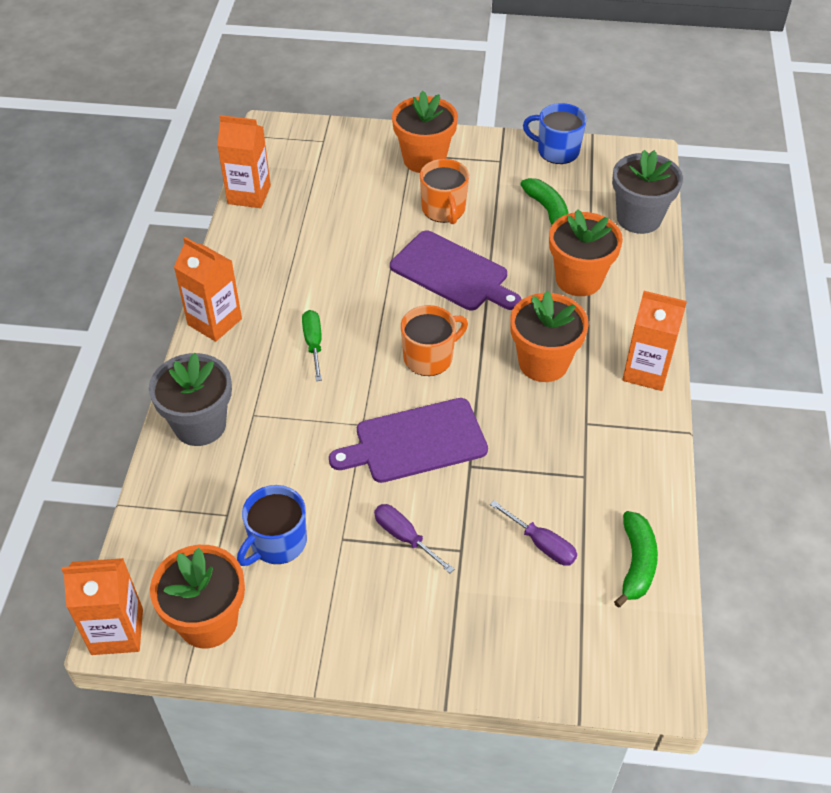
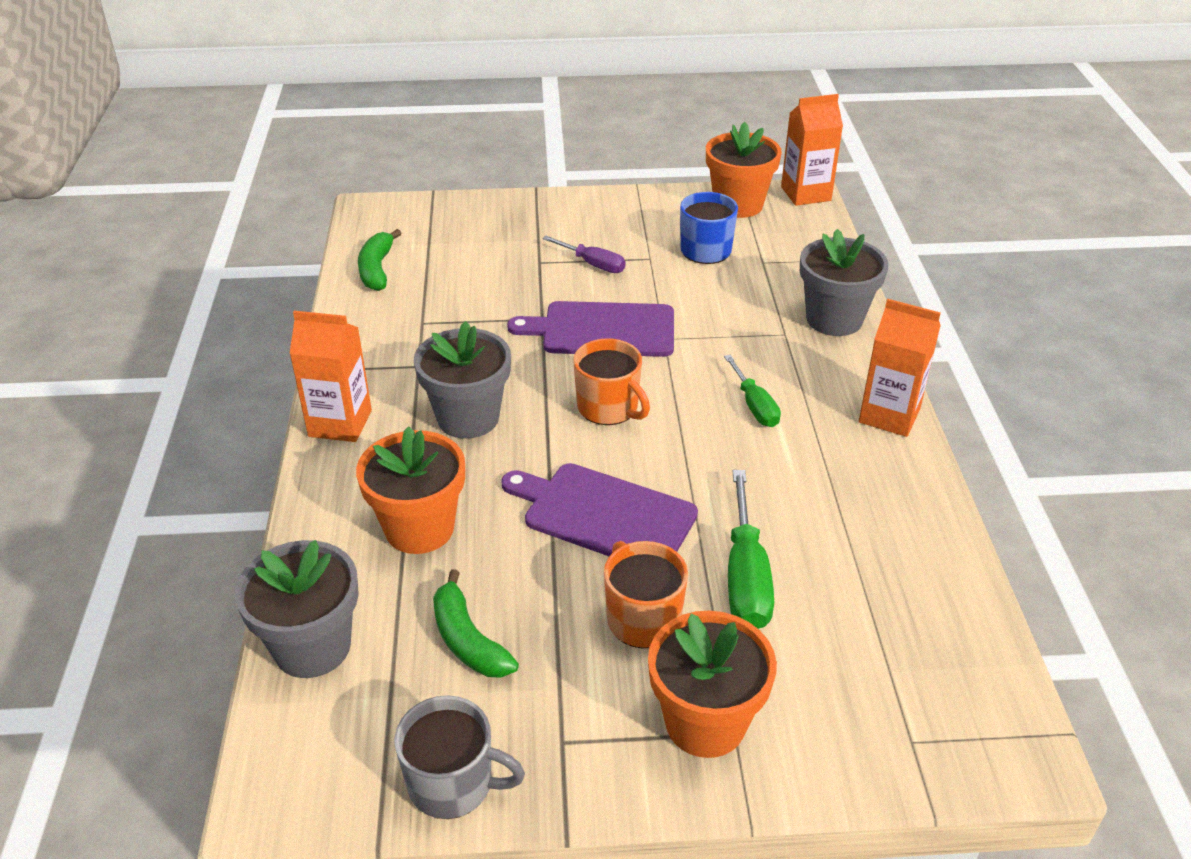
camera: 170 degrees right, 10 degrees down
(249, 194) = (969, 603): orange carton -> none
(373, 224) = (745, 576): none -> green screwdriver
(415, 442) = (602, 330): purple cutting board -> purple cutting board turned 150 degrees counterclockwise
(429, 357) = (609, 408): orange mug -> orange mug turned 90 degrees counterclockwise
(541, 544) = (465, 272): purple screwdriver -> none
(543, 363) = (468, 418): orange flower pot -> grey flower pot
(557, 151) = (453, 784): blue mug -> grey mug

